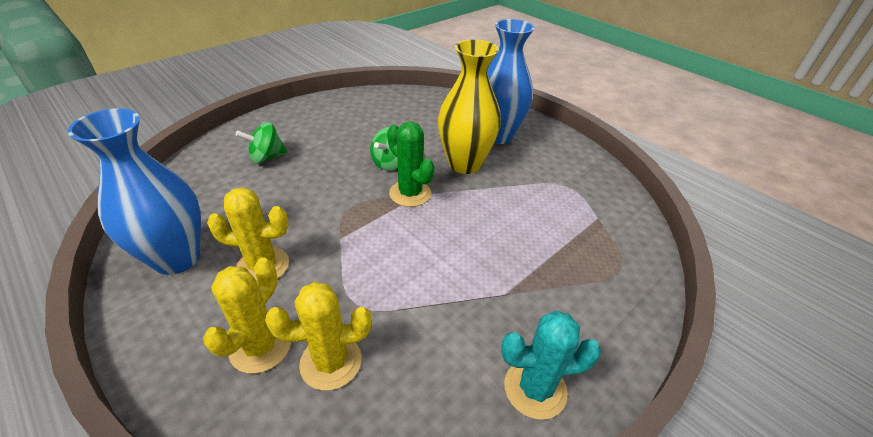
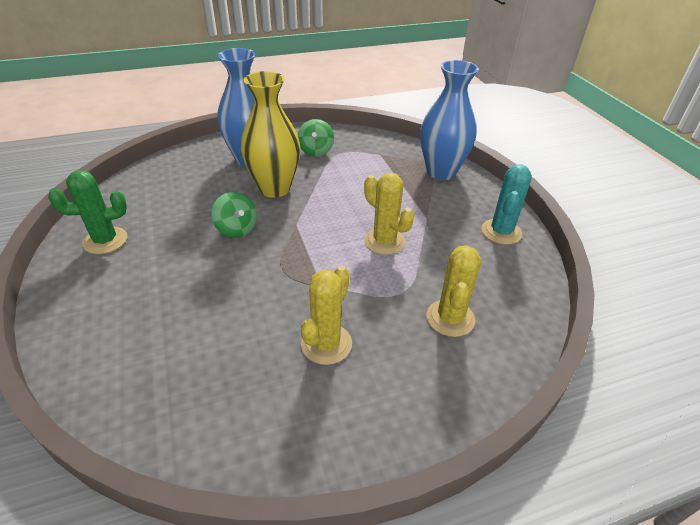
camera: 65 degrees left, 0 degrees up
(177, 258) = (275, 414): blue vase -> blue vase (441, 172)
(260, 346) = (420, 358): yellow cactus -> yellow cactus (384, 241)
(266, 157) = (145, 317): green spinning top -> green spinning top (316, 151)
(410, 193) = (290, 229): green cactus -> green cactus (105, 240)

